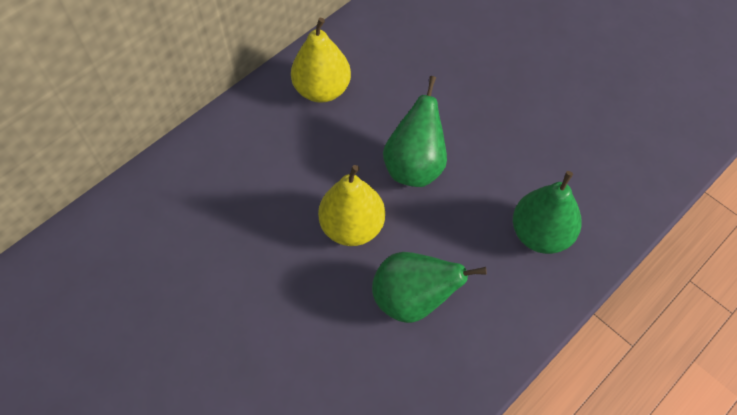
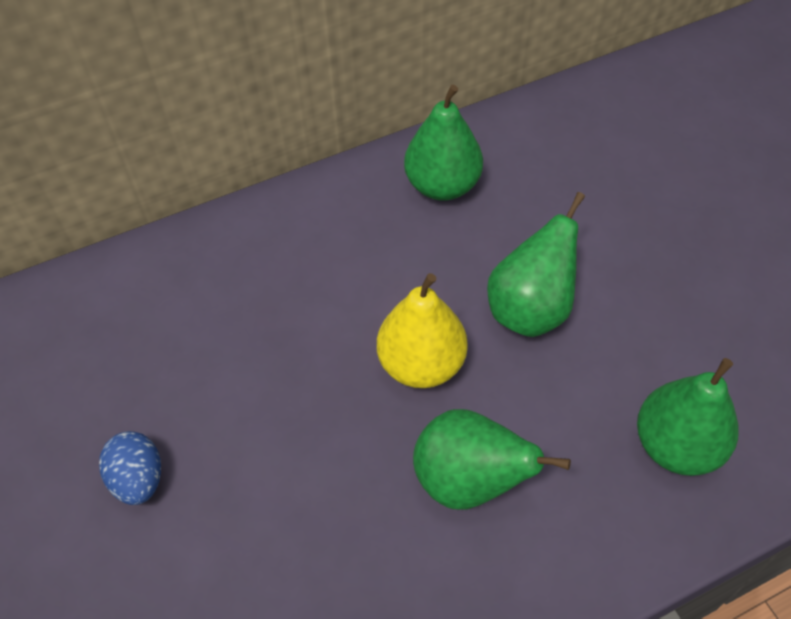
camera: 20 degrees right, 5 degrees down
(177, 370) = (138, 479): none -> blue egg
(322, 90) = (442, 186): yellow pear -> green pear

